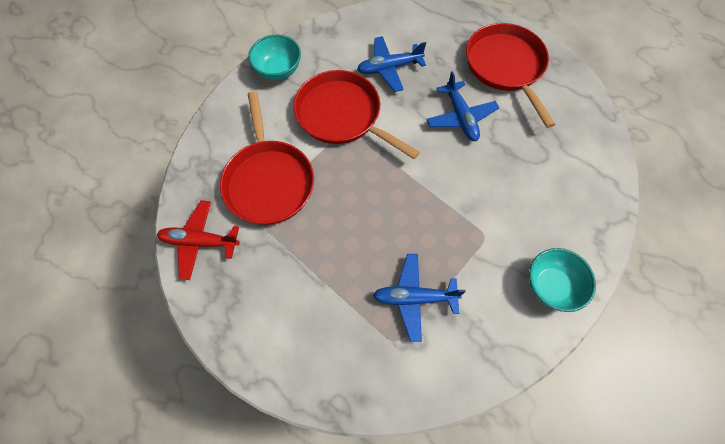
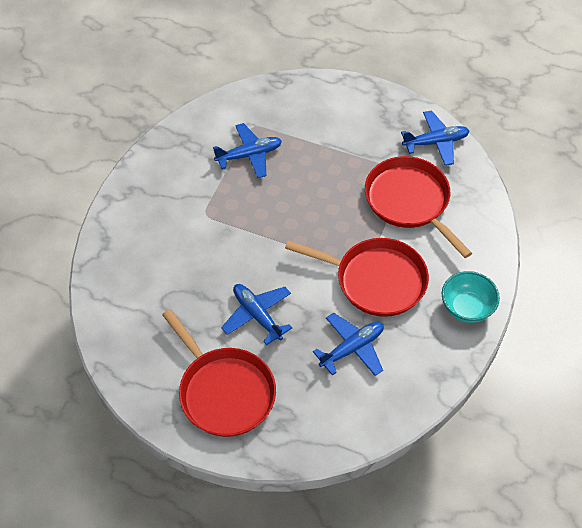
camera: 160 degrees right, 10 degrees down
(200, 242) = (435, 142): red plane -> blue plane
(551, 286) = (142, 193): turquoise bowl -> none

